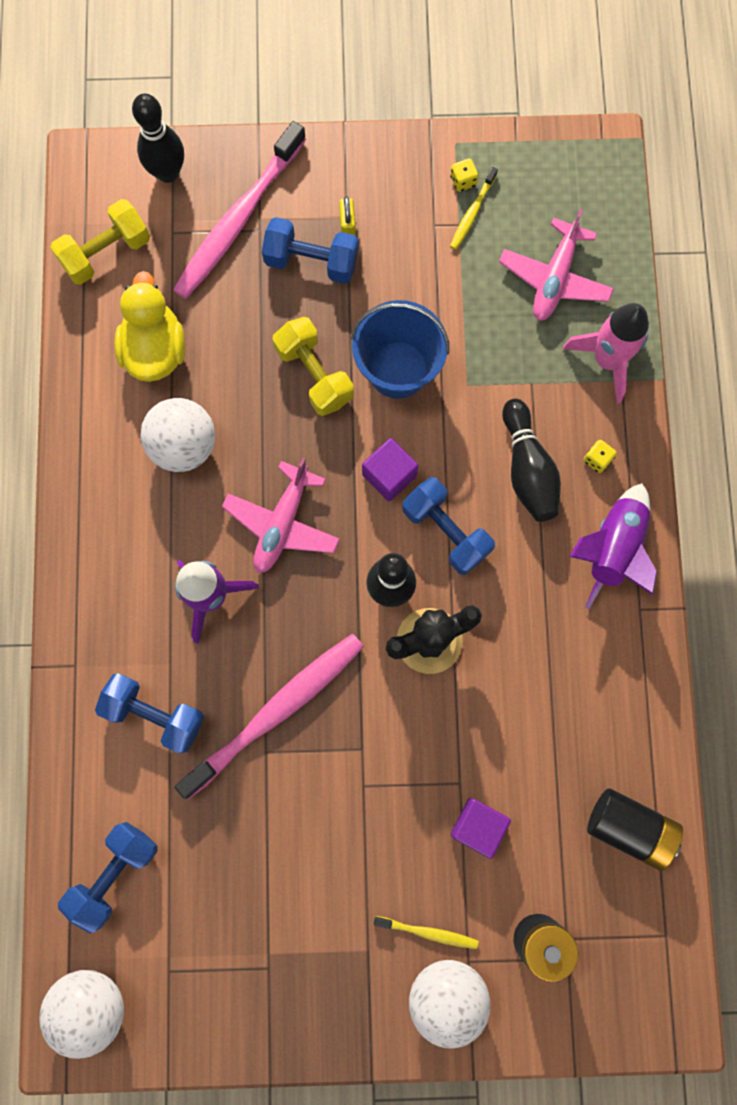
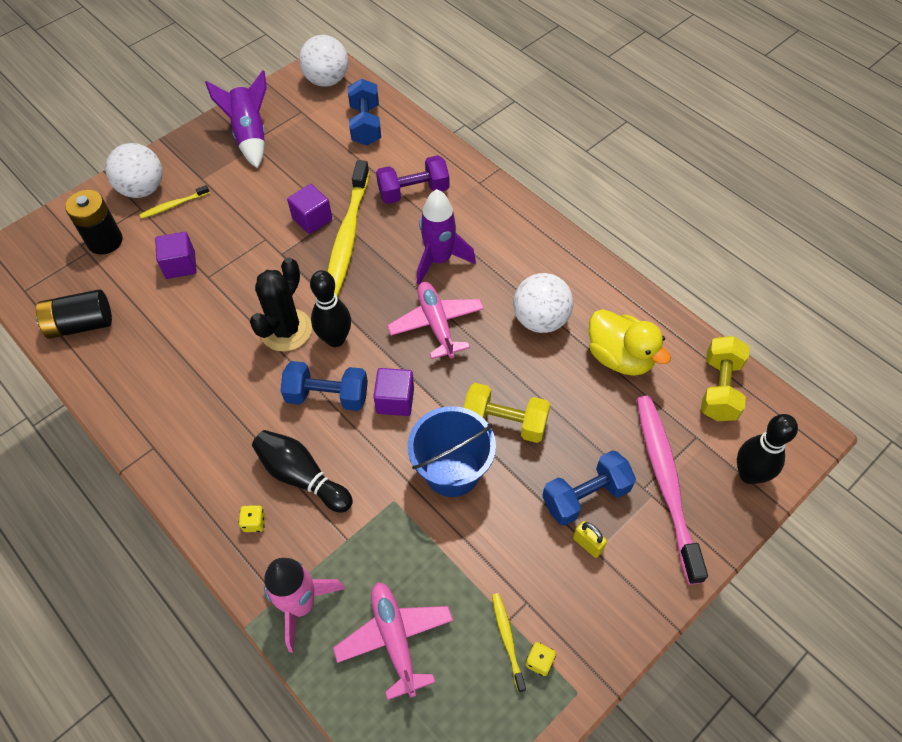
camera: 140 degrees right, 20 degrees down
(155, 714) = (413, 192): blue dumbbell -> purple dumbbell
(276, 711) = (347, 237): pink toothbrush -> yellow toothbrush
(293, 771) = (312, 219): none -> purple cube
(612, 549) = (200, 470): purple rocket -> purple rocket (250, 135)

